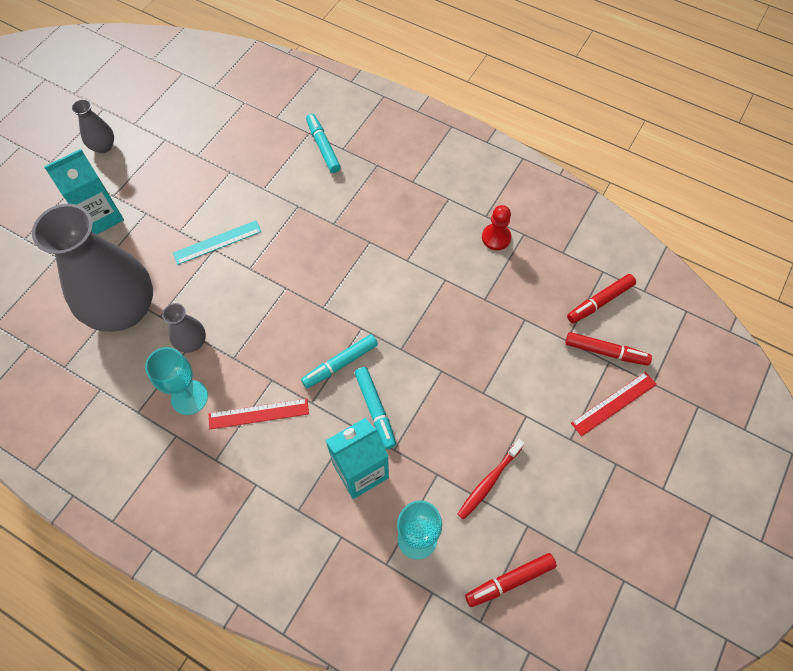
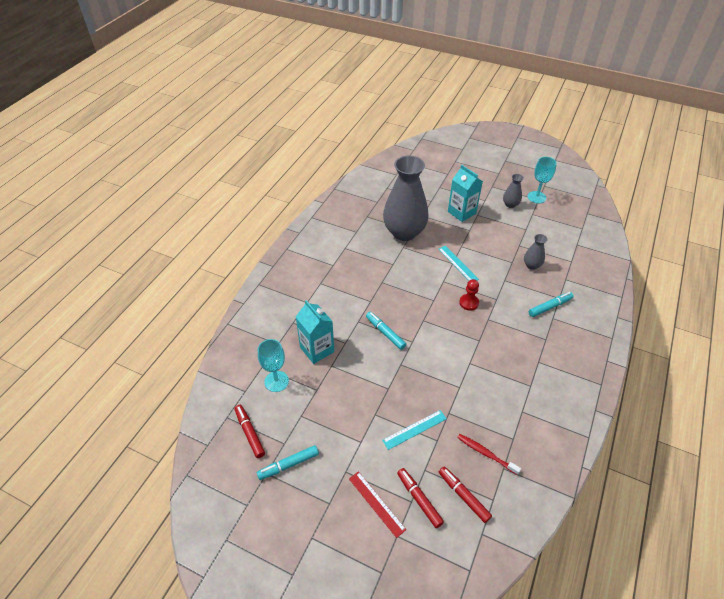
camera: 85 degrees right, 15 degrees down
(189, 397) = (355, 267): turquoise goblet -> turquoise goblet (536, 197)
(192, 342) = (389, 263): grey vase -> grey vase (531, 265)
(258, 414) = (348, 298): red ruler -> none
(375, 409) = (356, 353): turquoise marker -> turquoise marker (288, 465)
(489, 482) = (313, 419): red toothbrush -> red toothbrush (486, 453)
(496, 238) = (504, 419): red pawn -> red pawn (469, 303)
(508, 344) = (414, 429): none -> turquoise ruler
(606, 352) = (419, 499): red marker -> red marker turned 135 degrees clockwise

